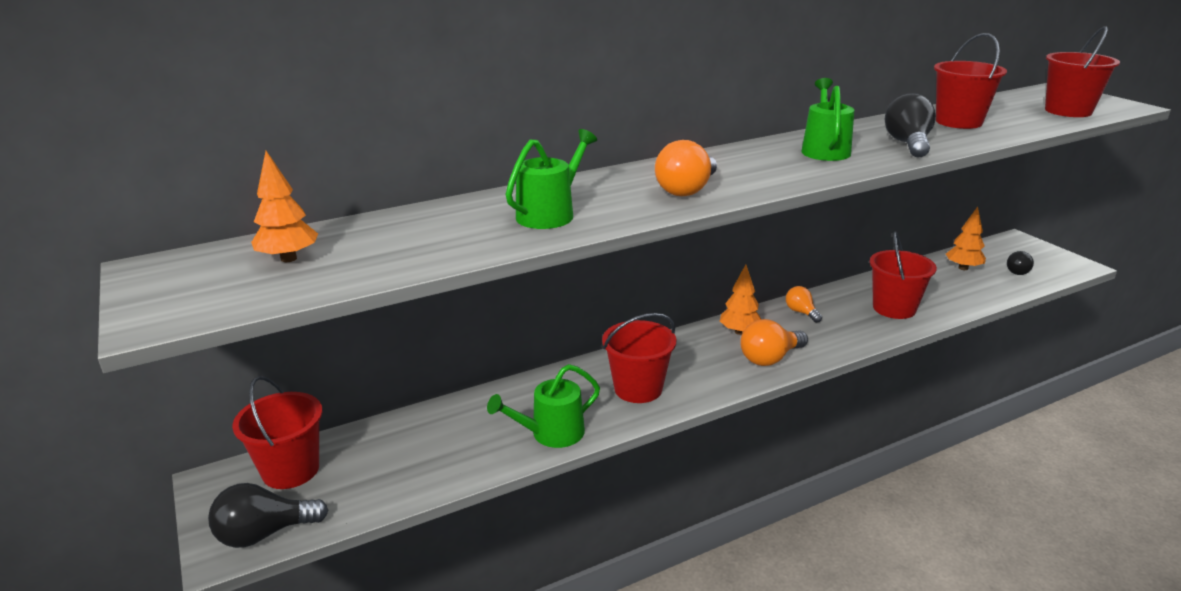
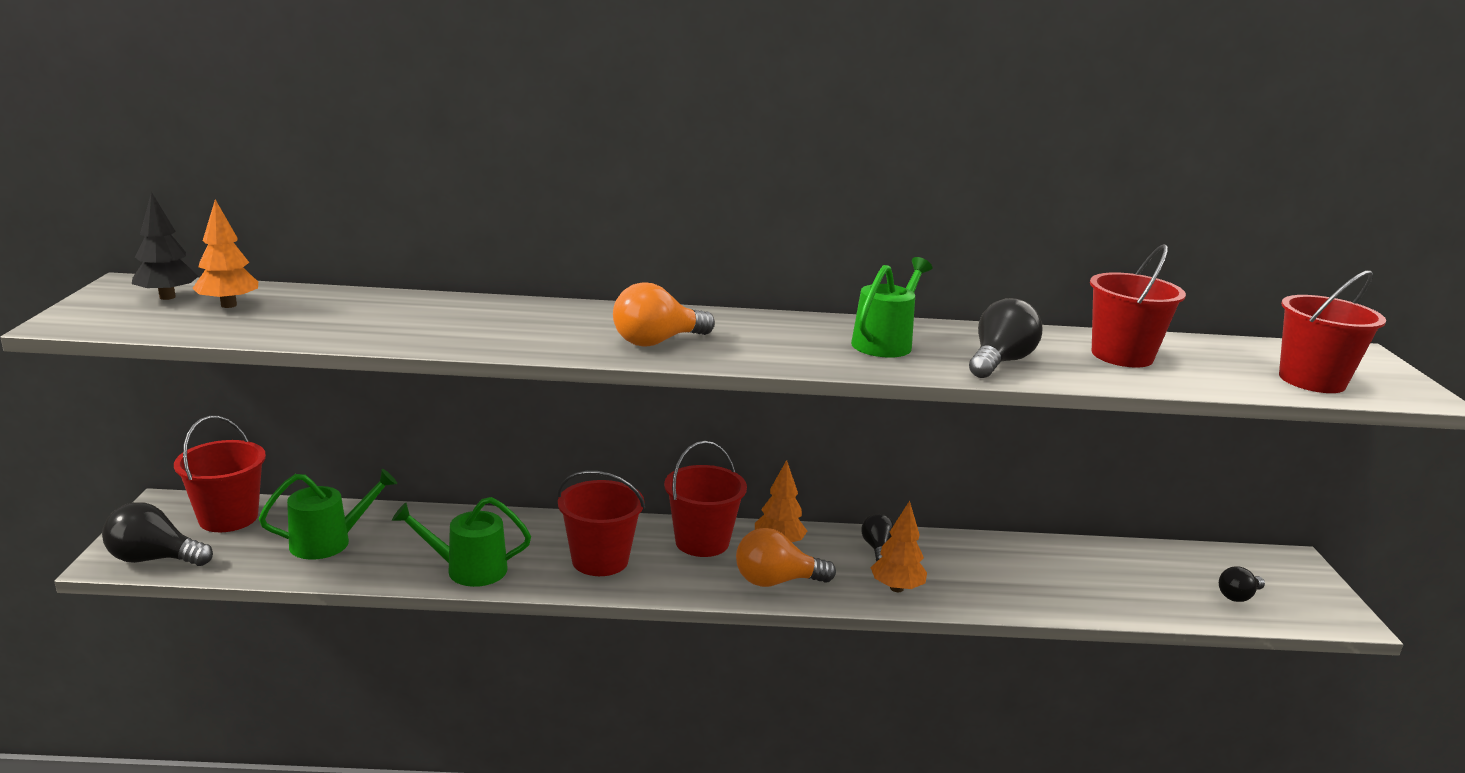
camera: 25 degrees right, 5 degrees down
(213, 268) = (167, 297): none -> black tree
(550, 214) = (490, 328): green watering can -> green watering can (328, 542)
(801, 312) = (877, 548): orange light bulb -> black light bulb
(894, 308) = (1000, 581): red bucket -> red bucket (702, 542)
(963, 268) = (1162, 568): orange tree -> orange tree (896, 588)

